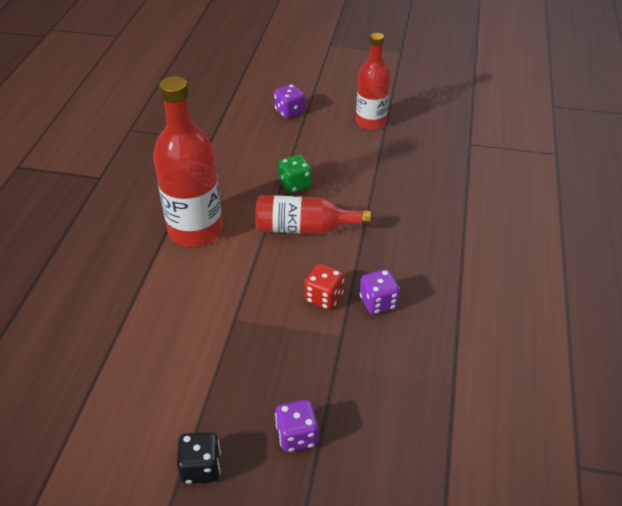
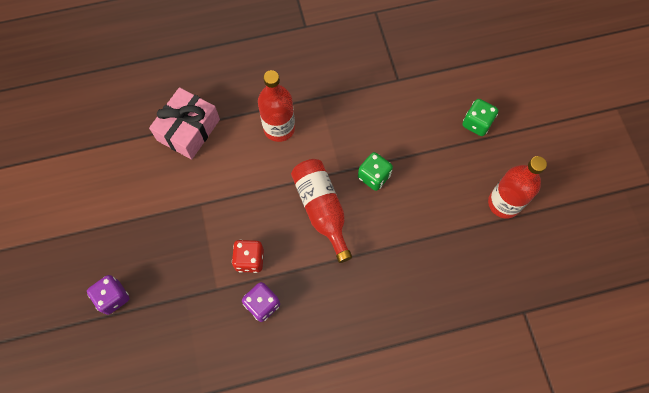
camera: 65 degrees right, 25 degrees up
(138, 302) = (188, 130): none -> pink gift
(195, 230) = (279, 128): red bottle -> red bottle, size x0.66
(201, 468) = (67, 247): black dice -> none
(289, 112) = (476, 123): purple dice -> green dice

